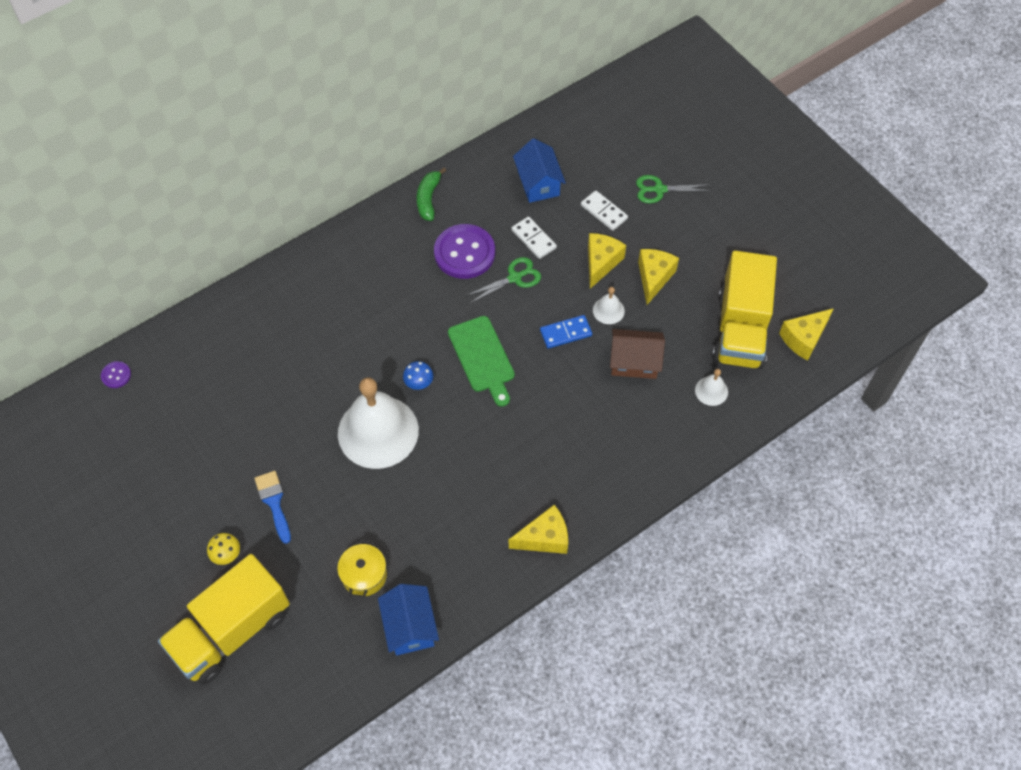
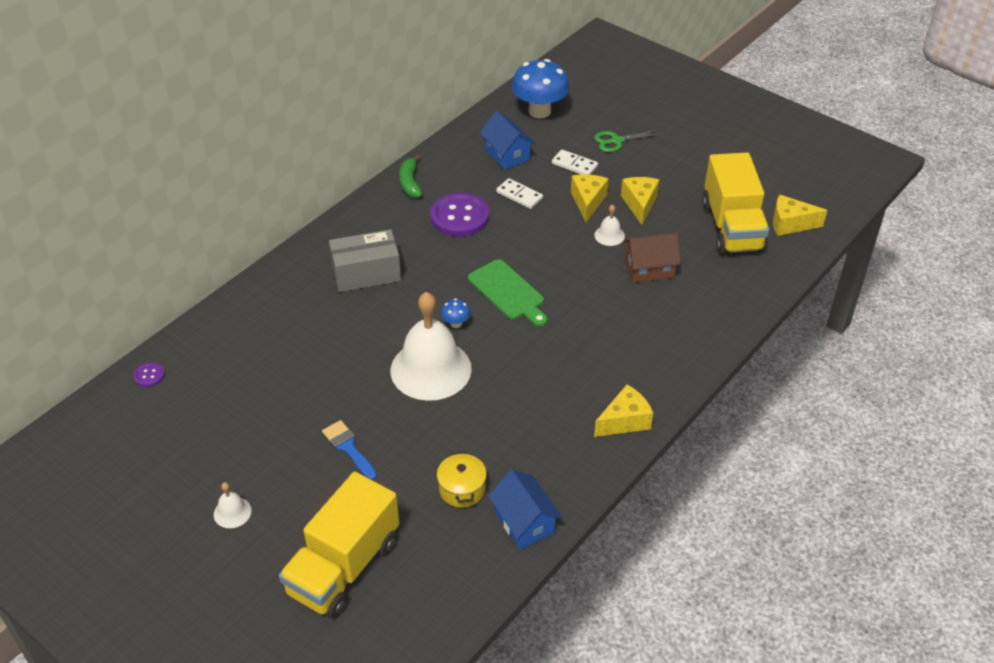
camera: 15 degrees left, 15 degrees down
(227, 555) = (316, 502): yellow mushroom -> none
(351, 303) = (366, 273): none -> grey box
(515, 278) = (514, 227): green scissors -> none
(565, 333) = (577, 259): blue domino -> none
(591, 133) = (539, 111): none -> blue mushroom
(711, 391) = (727, 277): white bell -> white bell (232, 512)
(803, 338) = (790, 224): yellow cheese -> yellow cheese turned 60 degrees clockwise

